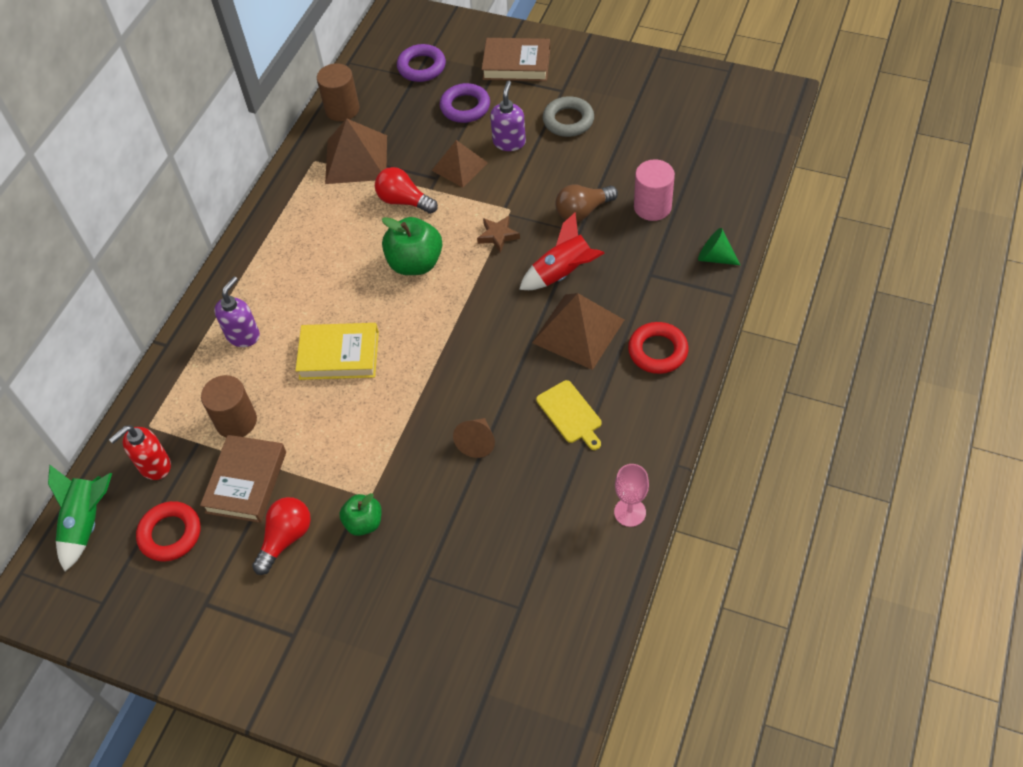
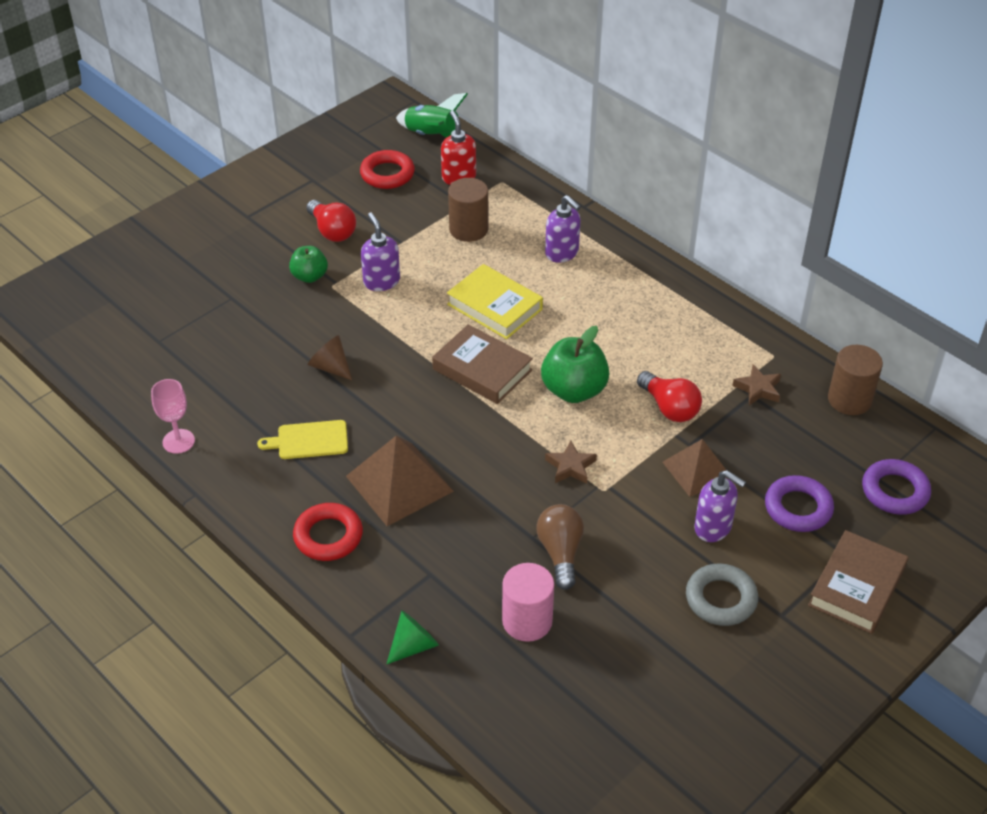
camera: 110 degrees right, 10 degrees down
(246, 482) = (402, 222): brown book -> brown book (482, 370)
(339, 355) = (495, 307): yellow book -> yellow book turned 75 degrees counterclockwise
(344, 458) = (381, 281): none -> purple soap dispenser
(356, 159) = (758, 389): brown pyramid -> brown star
(404, 201) = (669, 408): red light bulb -> red light bulb turned 90 degrees clockwise
(563, 273) = (482, 500): red rocket -> none

